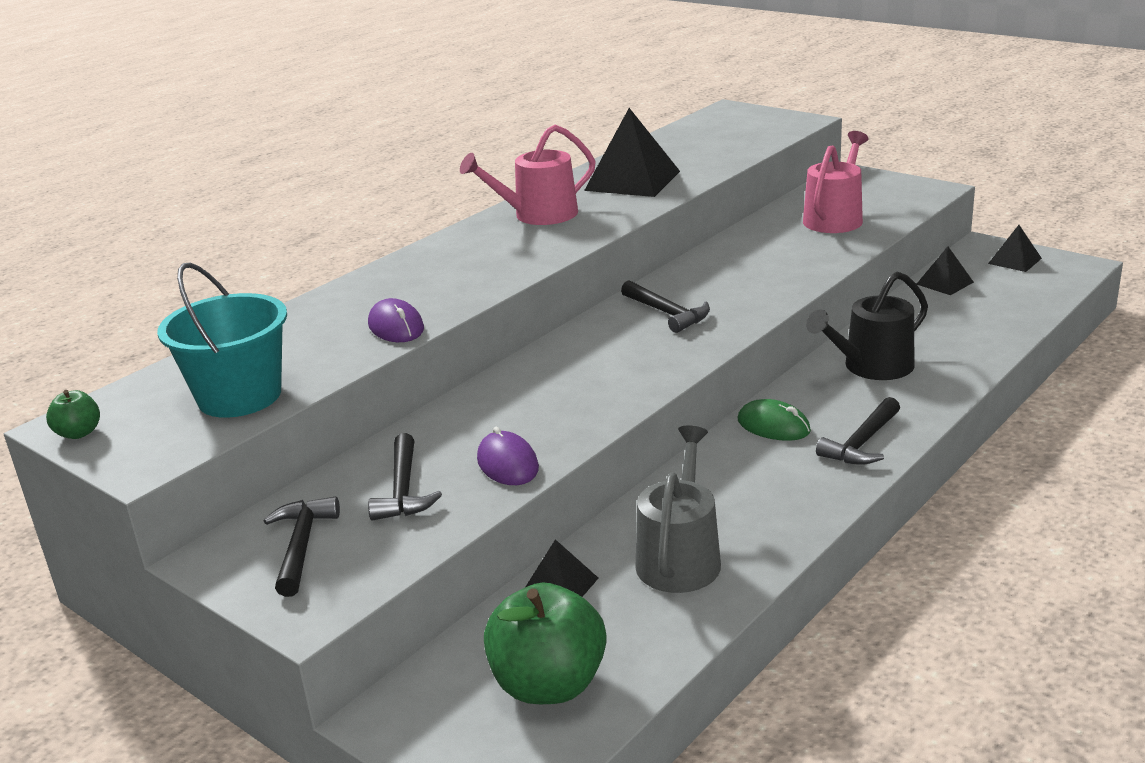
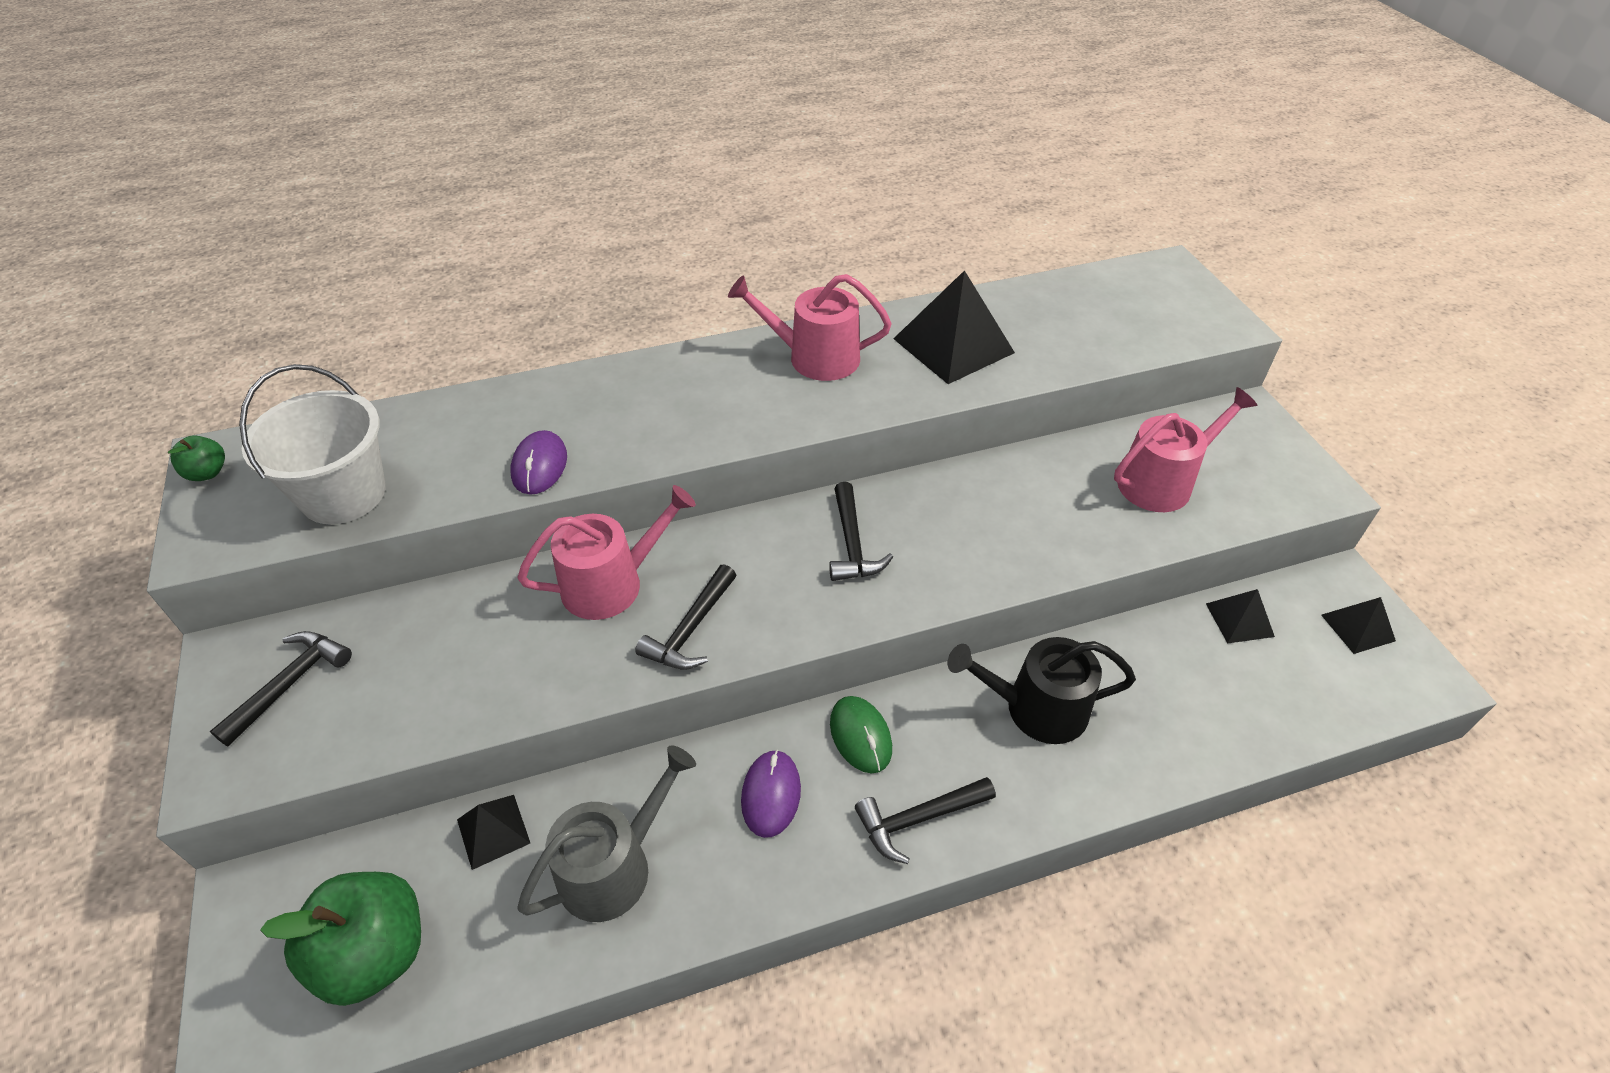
camera: 30 degrees right, 20 degrees up
(239, 396) = (343, 494): turquoise bucket -> white bucket
(403, 490) = (418, 661): black hammer -> black hammer (690, 629)
(507, 464) = (521, 681): purple mouse -> purple mouse (771, 794)
(510, 395) = (611, 583): none -> pink watering can

